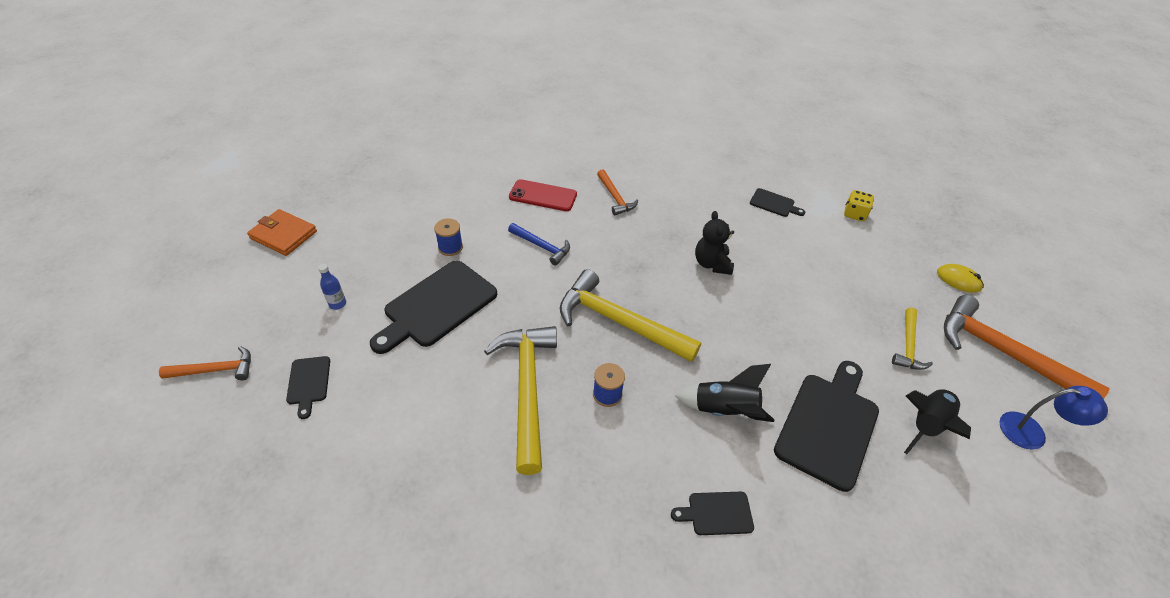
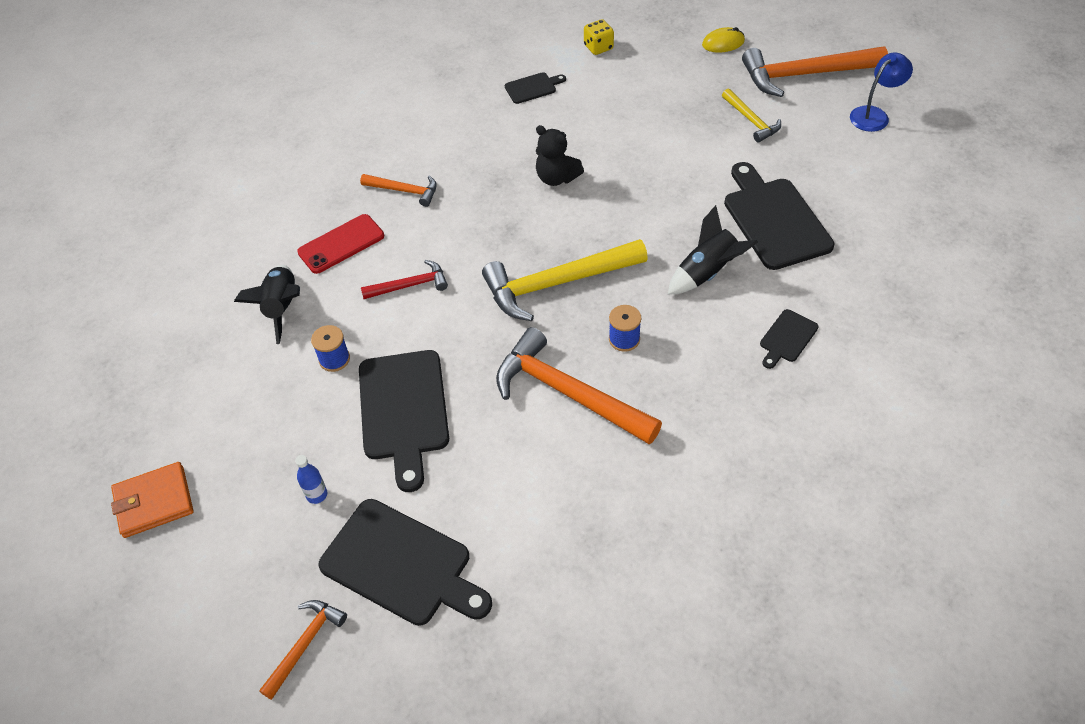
camera: 45 degrees left, 5 degrees up
(308, 383) = (401, 565): black cutting board -> black cutting board, size x2.06
(527, 389) = (568, 393): yellow hammer -> orange hammer
(542, 247) = (410, 285): blue hammer -> red hammer
(926, 425) = (821, 165): black rocket -> black rocket (282, 308)

